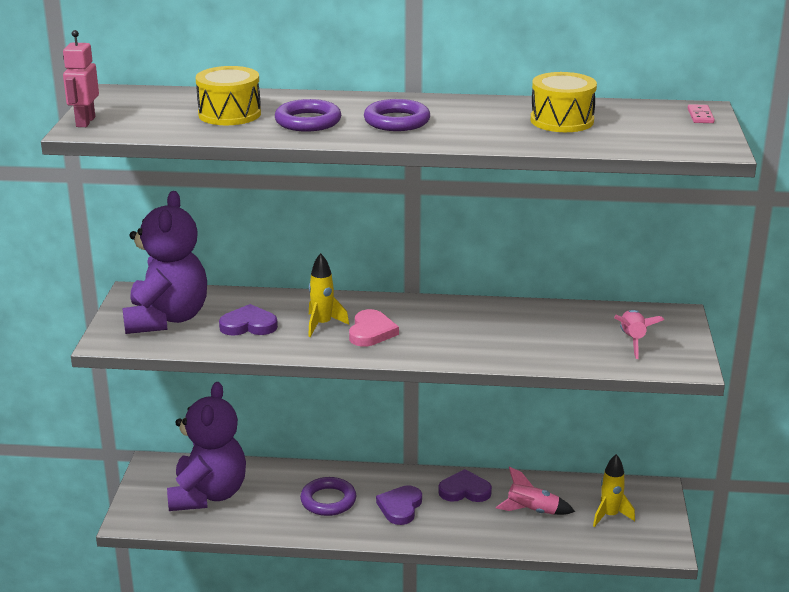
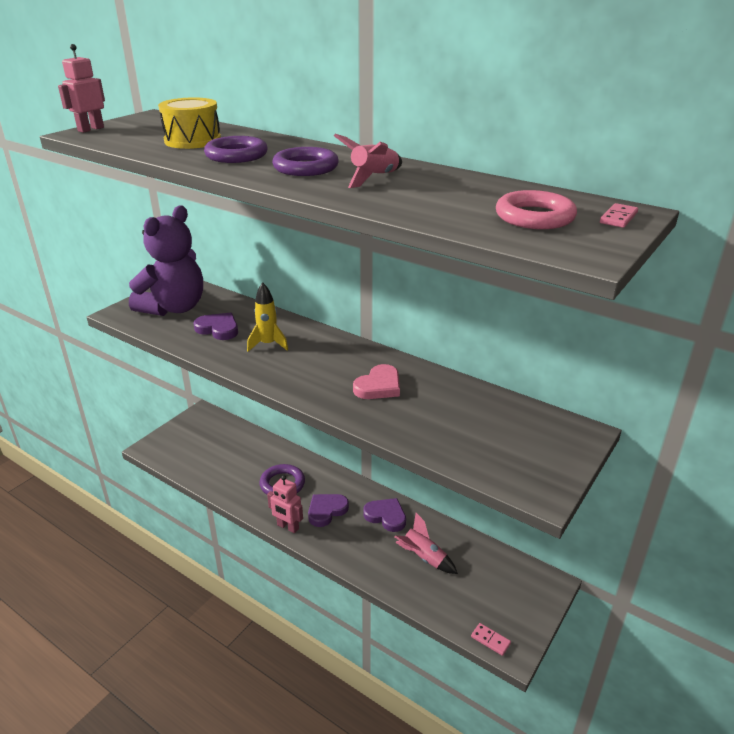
camera: 30 degrees right, 5 degrees up
(208, 495) = (212, 448): purple teddy bear -> none
(371, 332) = (295, 362): pink heart -> pink heart (379, 386)
(375, 535) = (287, 527): none -> pink robot
(562, 121) = (456, 194): yellow drum -> none
(610, 516) = (486, 591): yellow rocket -> none
(632, 340) = (510, 444): pink rocket -> pink rocket (374, 178)
(644, 550) = (490, 640): none -> pink domino
(645, 127) = (534, 217): none -> pink ring

